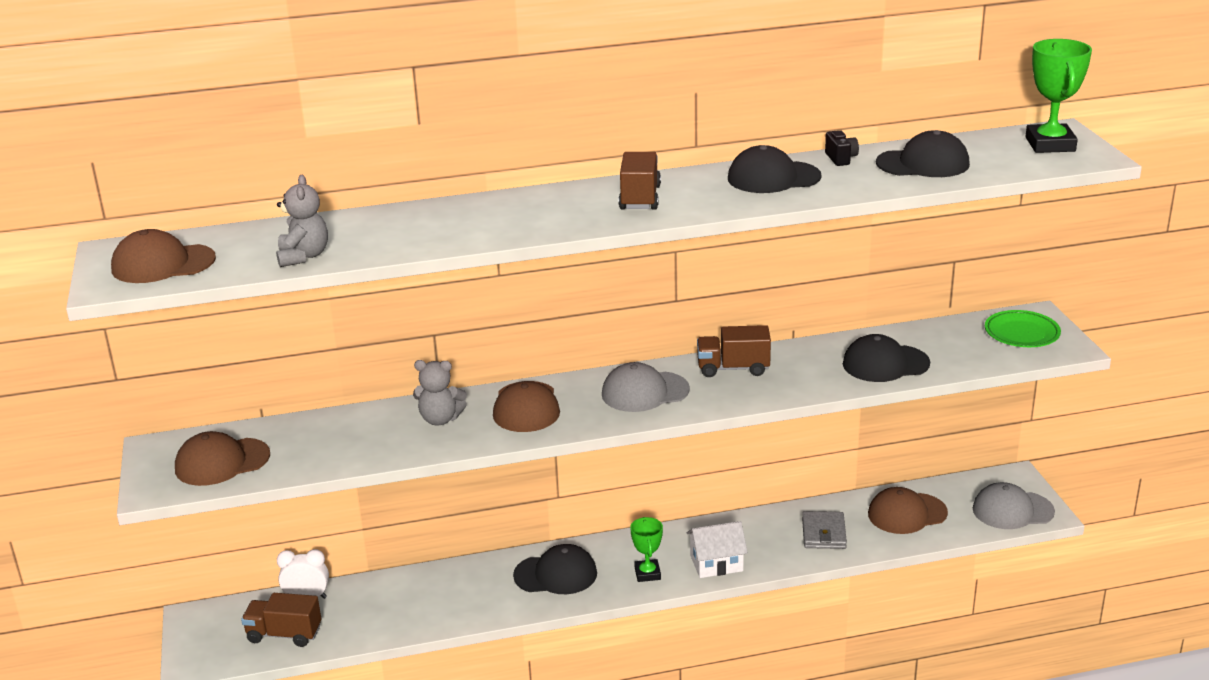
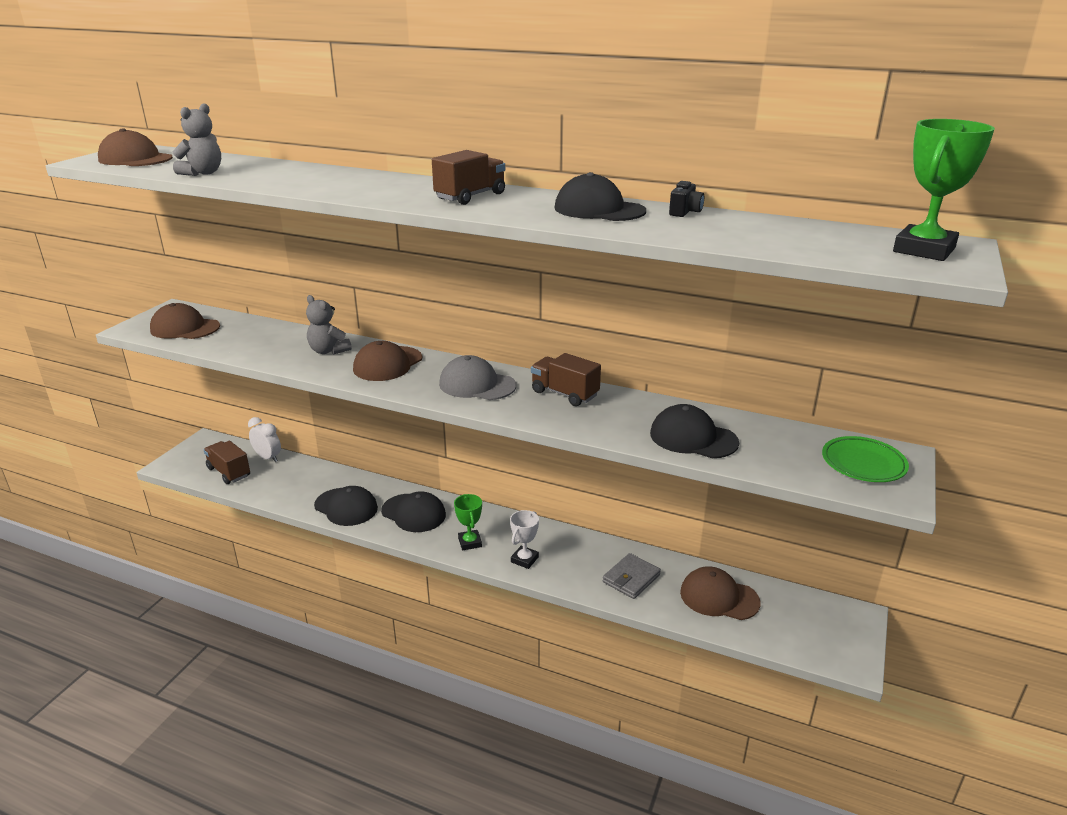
camera: 35 degrees right, 0 degrees up
(647, 573) = (470, 542): green trophy -> green trophy turned 45 degrees counterclockwise
(716, 563) = (524, 559): white house -> white trophy
(923, 163) = (754, 232): black cap -> black cap (346, 507)
(1012, 510) = (821, 642): grey cap -> none

